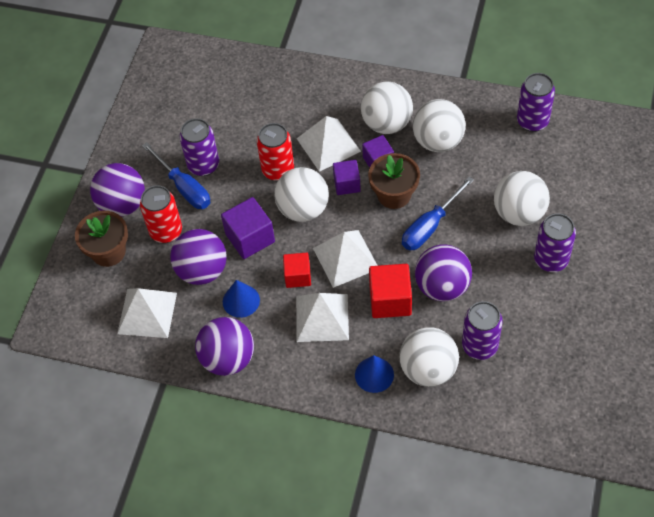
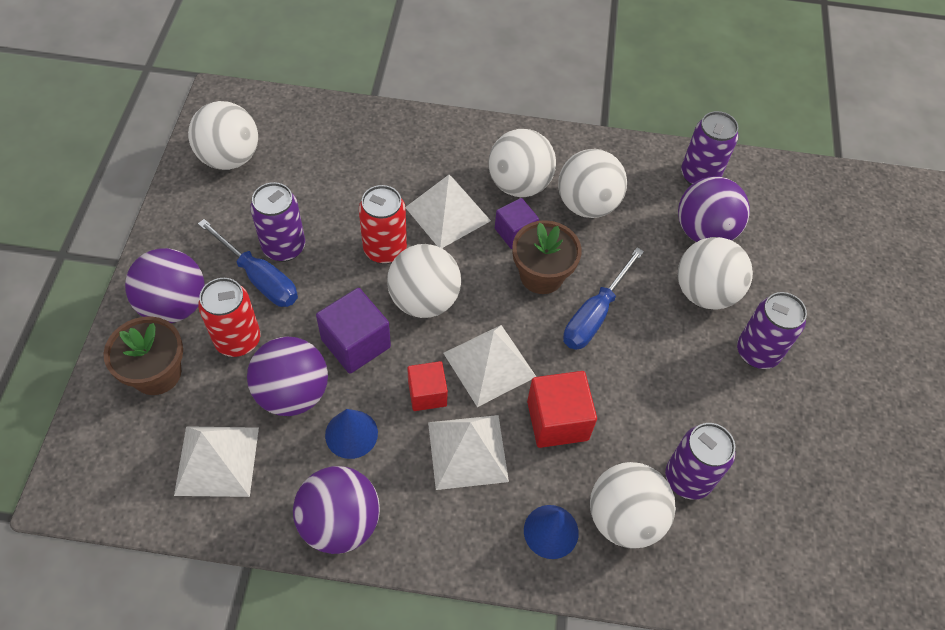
camera: 15 degrees left, 0 degrees up
(168, 95) = (229, 157): none -> white ball
(347, 184) = (478, 264): purple cube -> none
(442, 286) = (623, 397): purple ball -> purple ball (704, 231)

